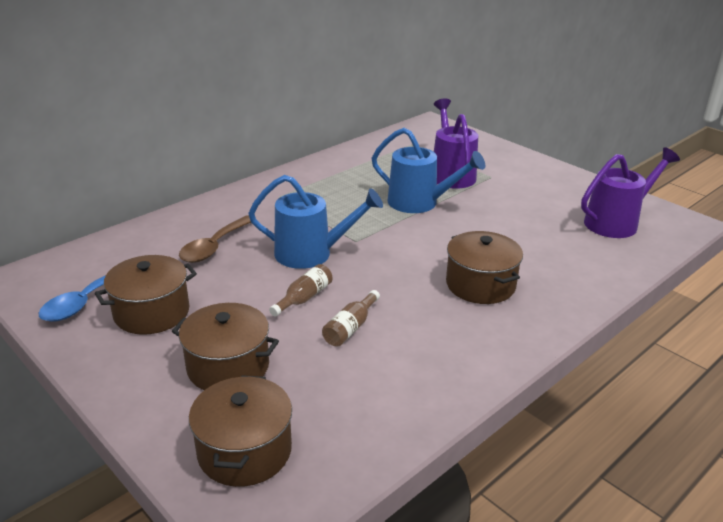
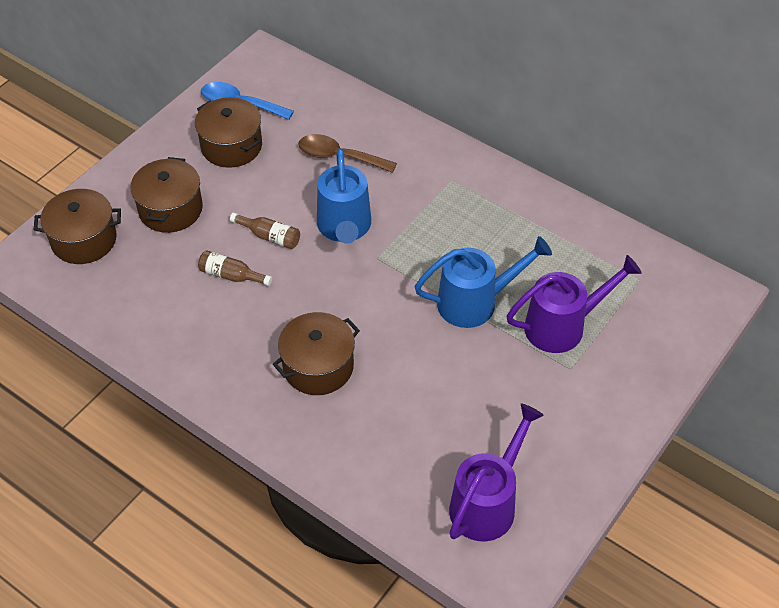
camera: 80 degrees right, 20 degrees up
(420, 203) = (475, 302): blue watering can -> blue watering can turned 120 degrees counterclockwise
(617, 222) = (487, 502): purple watering can -> purple watering can turned 105 degrees counterclockwise

